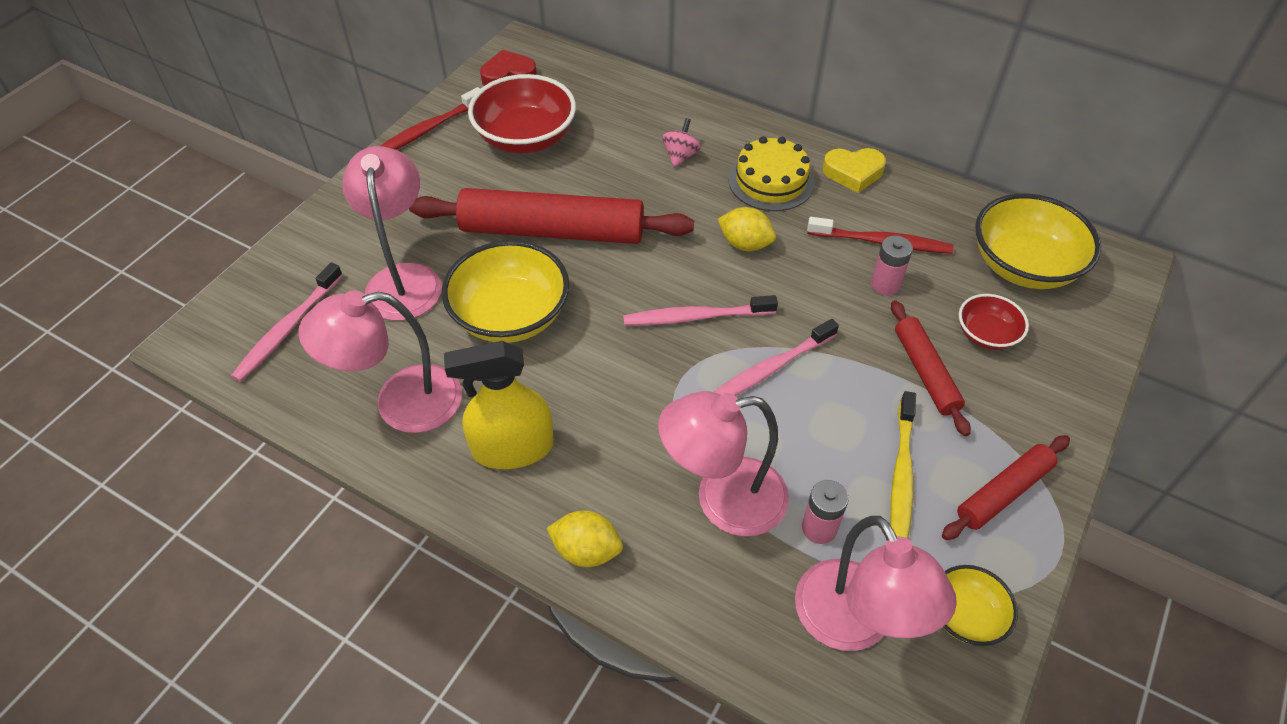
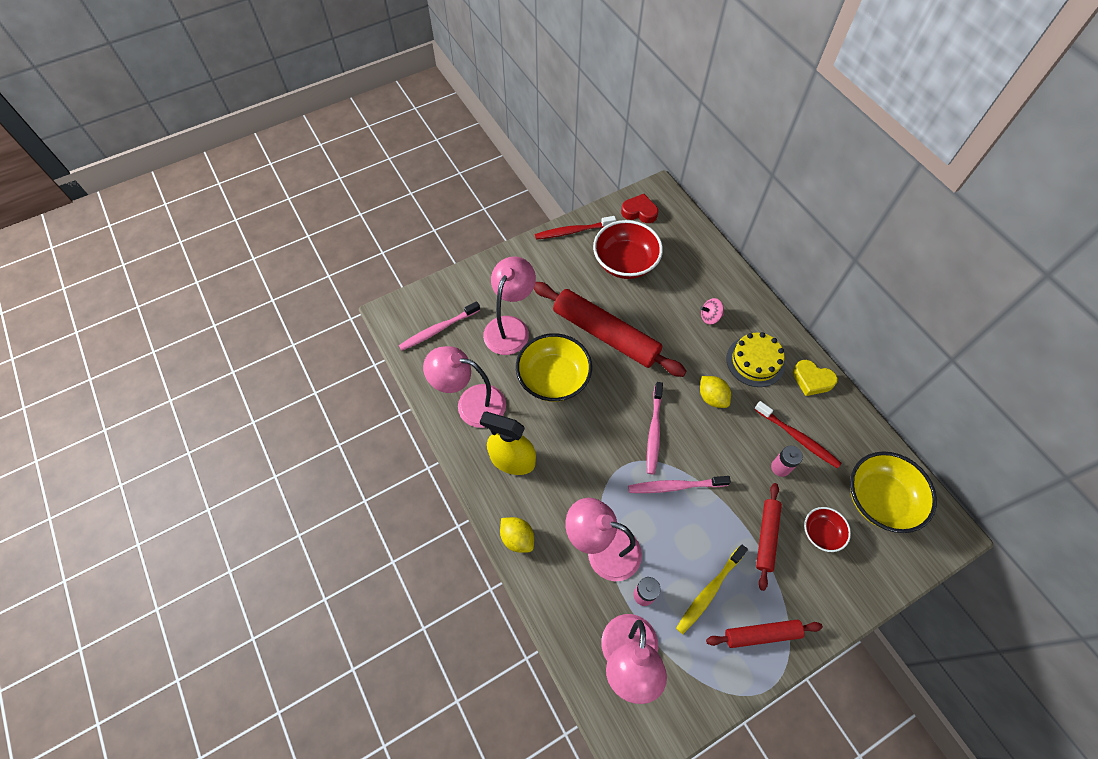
camera: 30 degrees right, 10 degrees up
(680, 156) = (710, 317): pink spinning top -> pink spinning top turned 150 degrees counterclockwise
(695, 317) = (654, 431): pink toothbrush -> pink toothbrush turned 105 degrees counterclockwise
(965, 615) = (691, 689): yellow bowl -> none

